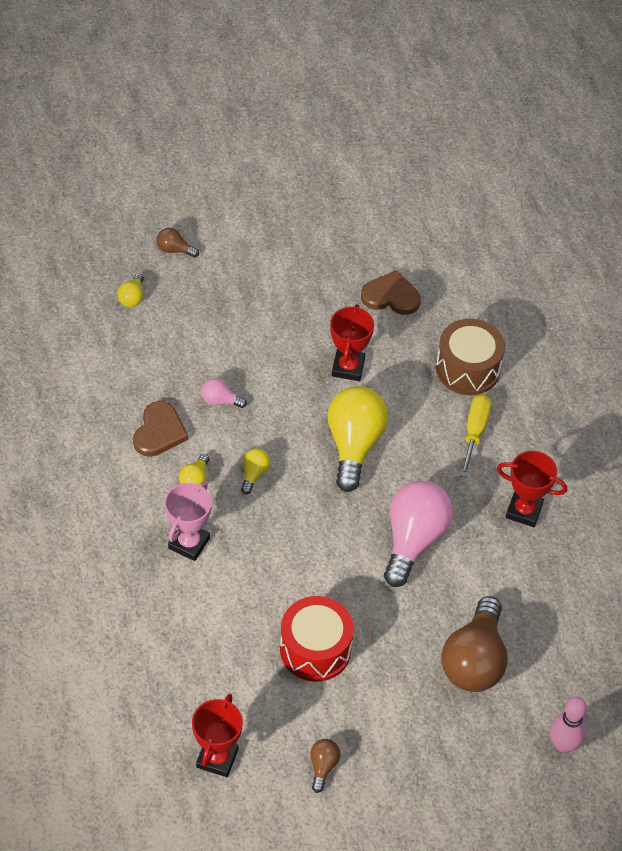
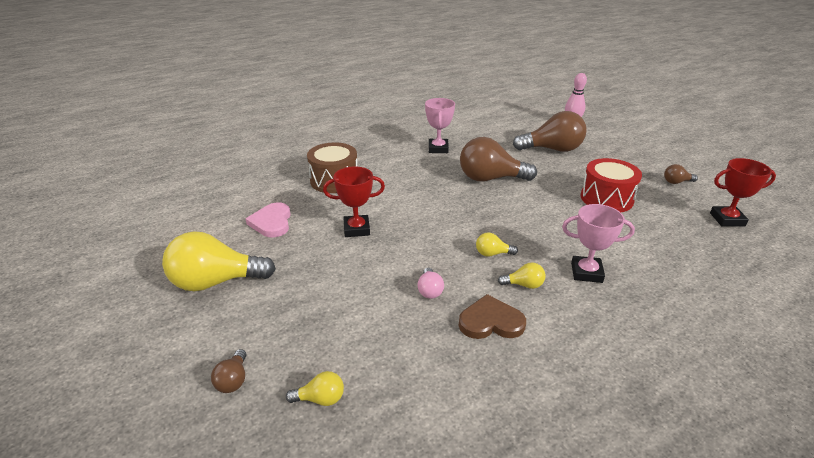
camera: 105 degrees left, 20 degrees down
(354, 445) = (430, 213): yellow light bulb -> yellow light bulb (216, 282)
(391, 296) = (272, 222): brown heart -> pink heart
(413, 540) = (490, 179): pink light bulb -> brown light bulb
(474, 432) = (388, 171): yellow screwdriver -> none
(524, 511) = (438, 149): red trophy -> pink trophy

